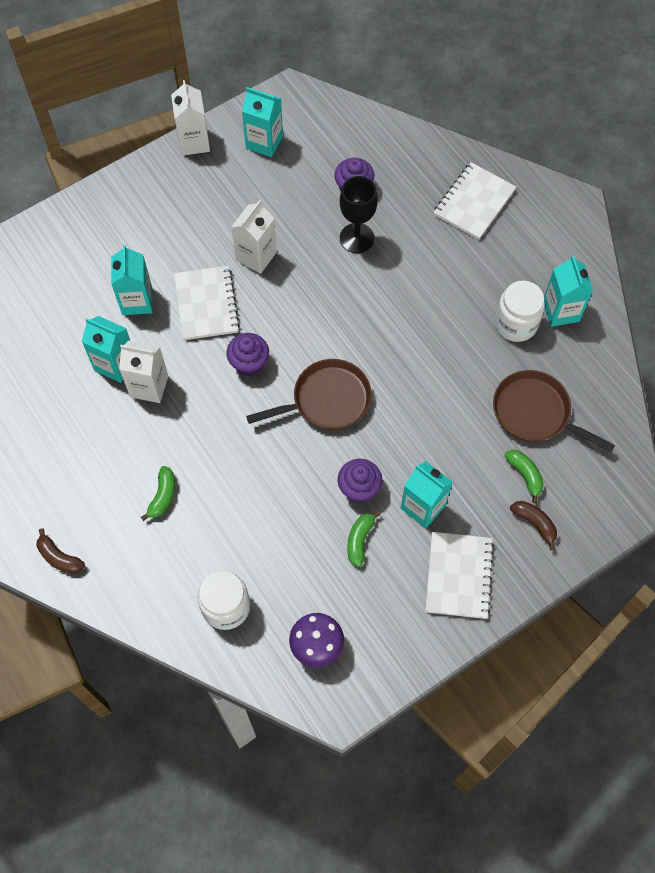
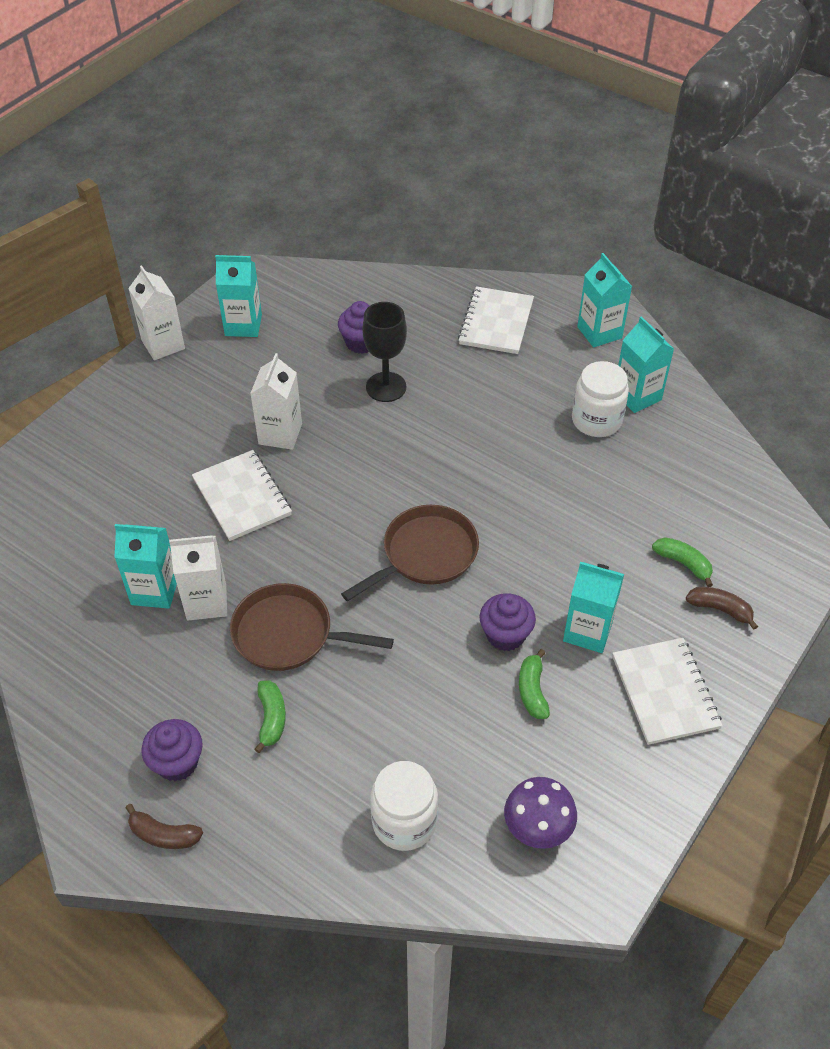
camera: 20 degrees left, 15 degrees down
(137, 301) = (156, 516): turquoise carton -> turquoise carton (599, 332)
(249, 363) = (318, 542): purple cupcake -> purple cupcake (177, 762)
(535, 413) = (661, 499): brown pan -> brown pan (289, 634)

